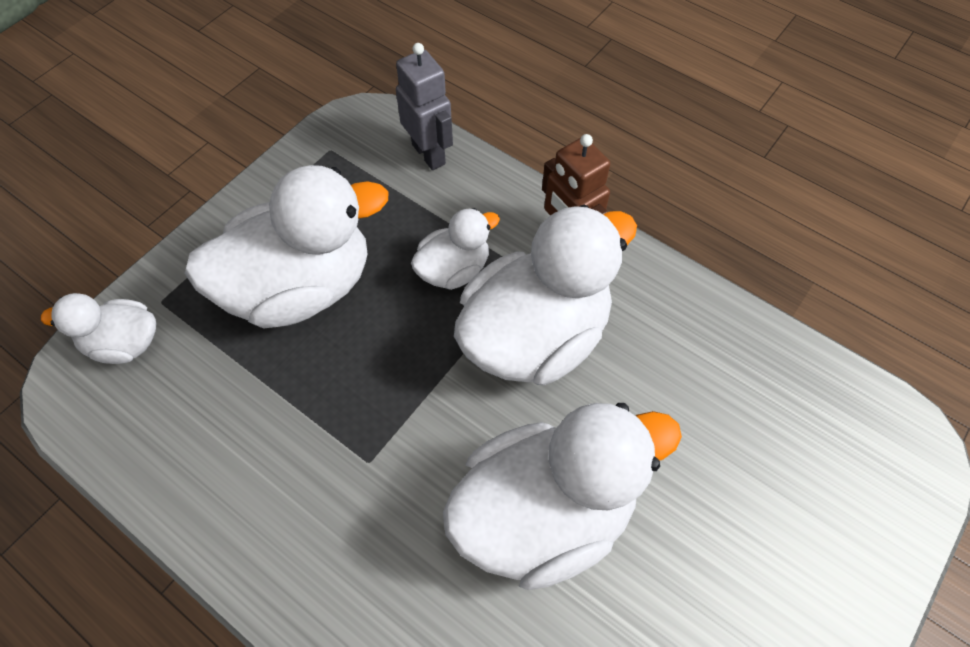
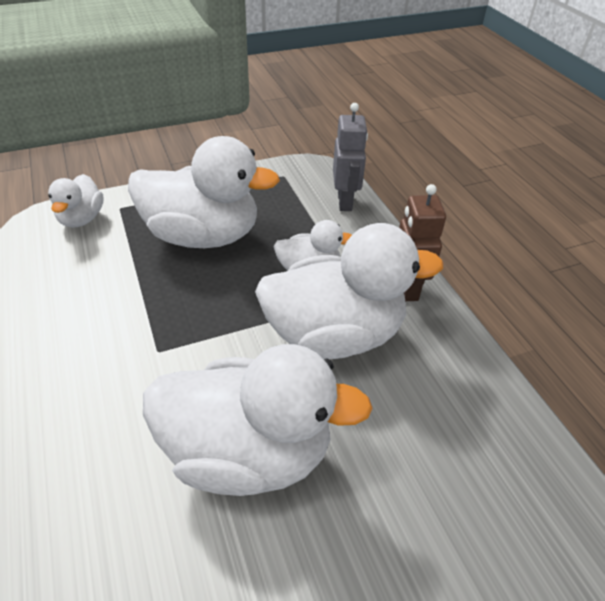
camera: 30 degrees right, 15 degrees down
(124, 344) = (81, 219): white duck -> white duck turned 120 degrees counterclockwise

